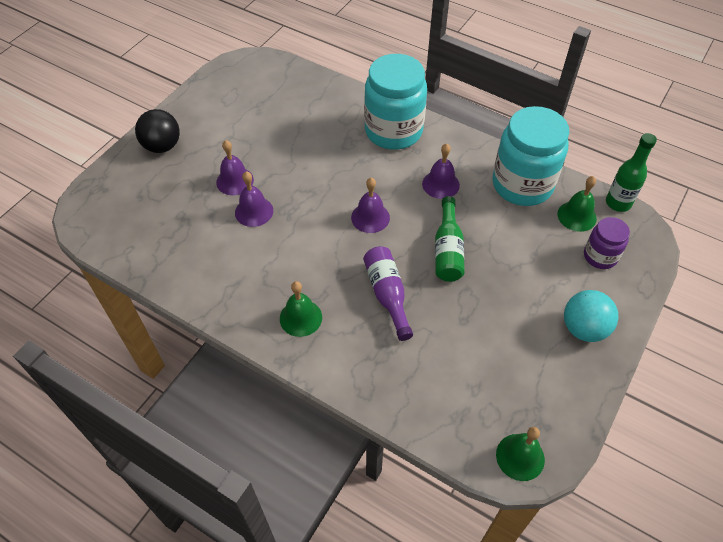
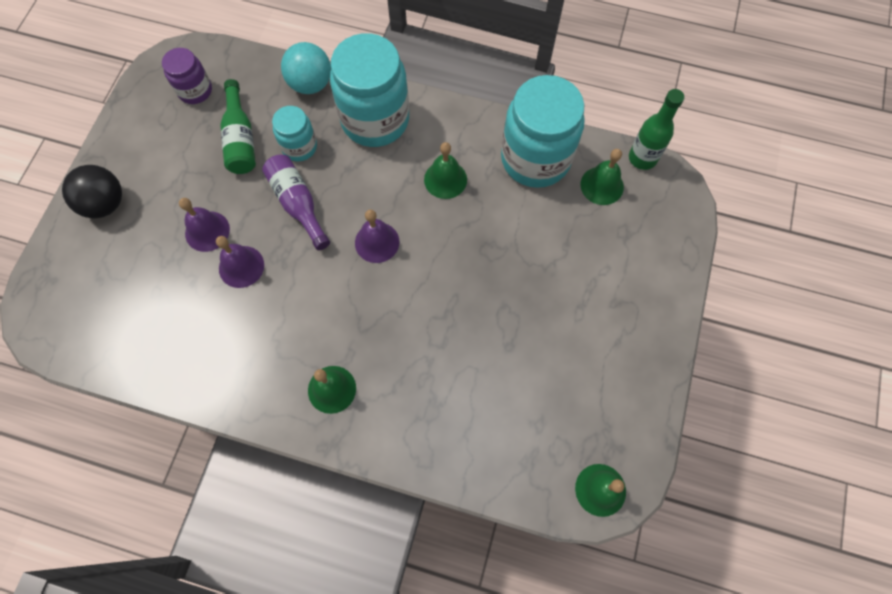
camera: 15 degrees left, 15 degrees up
(326, 138) = (299, 147): none -> turquoise jar
(387, 295) = (420, 336): purple bottle -> purple bottle (298, 204)
(440, 184) = (445, 179): purple bell -> green bell
(447, 250) = (472, 263): green bottle -> green bottle (240, 139)
(583, 328) = (635, 323): turquoise ball -> turquoise ball (311, 84)
(600, 256) = (636, 230): purple jar -> purple jar (195, 91)

